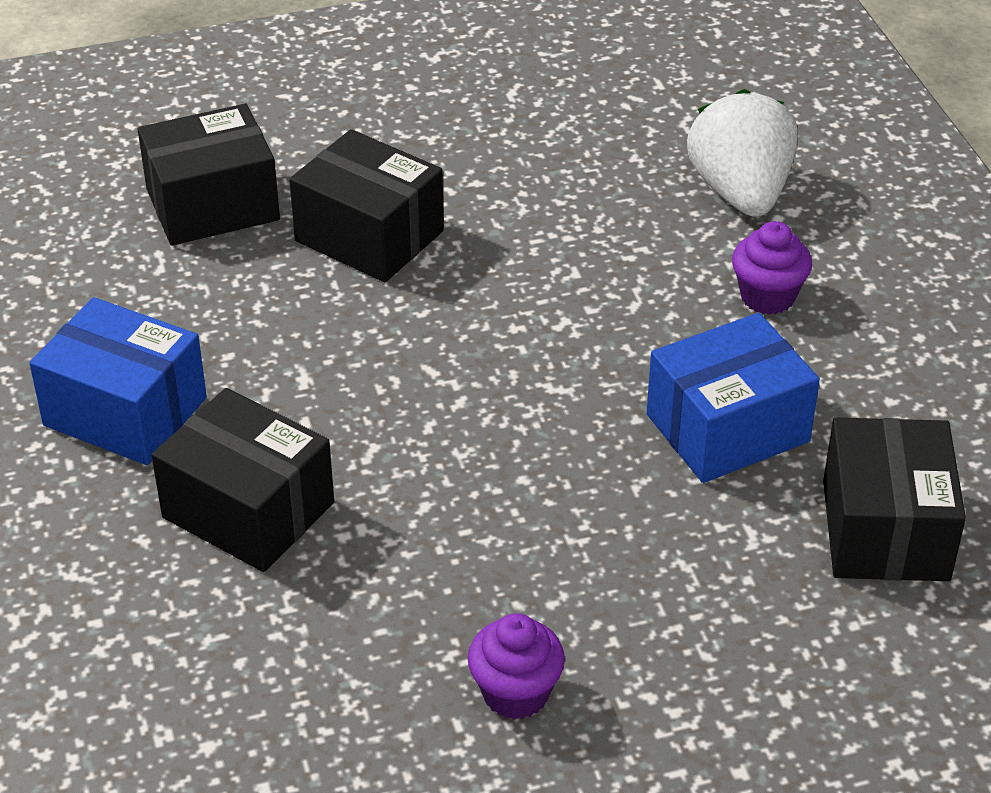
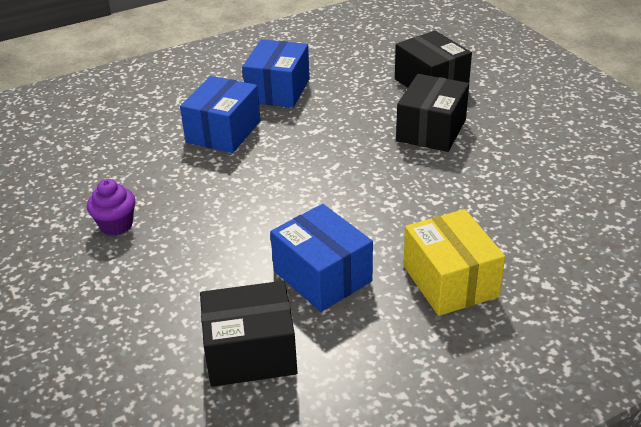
camera: 80 degrees right, 5 degrees down
(248, 510) = (223, 132): black box -> blue box
(740, 192) = (551, 258): white strawberry -> none
(767, 297) = (450, 281): purple cupcake -> yellow box

